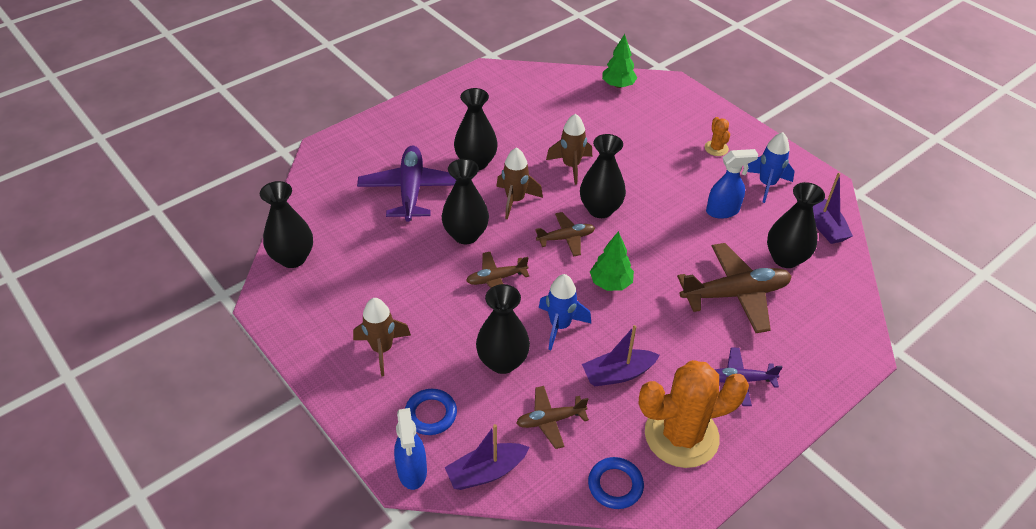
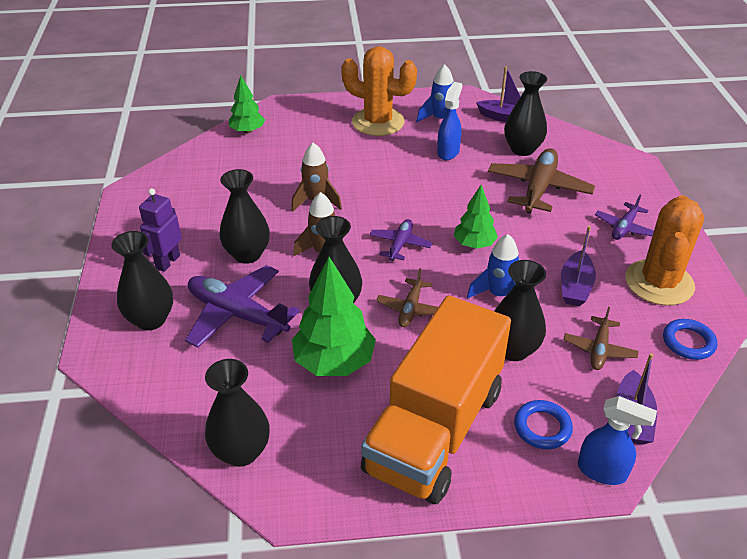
camera: 55 degrees left, 5 degrees down
(382, 349) = (435, 429): brown rocket -> orange truck
(405, 263) = (334, 362): none -> green tree
(432, 129) = (167, 262): none -> purple robot
(566, 238) = (400, 244): brown plane -> purple plane
(600, 209) = (385, 210): black vase -> black vase (150, 319)
(716, 148) = (378, 122): orange cactus -> orange cactus, size x2.32

